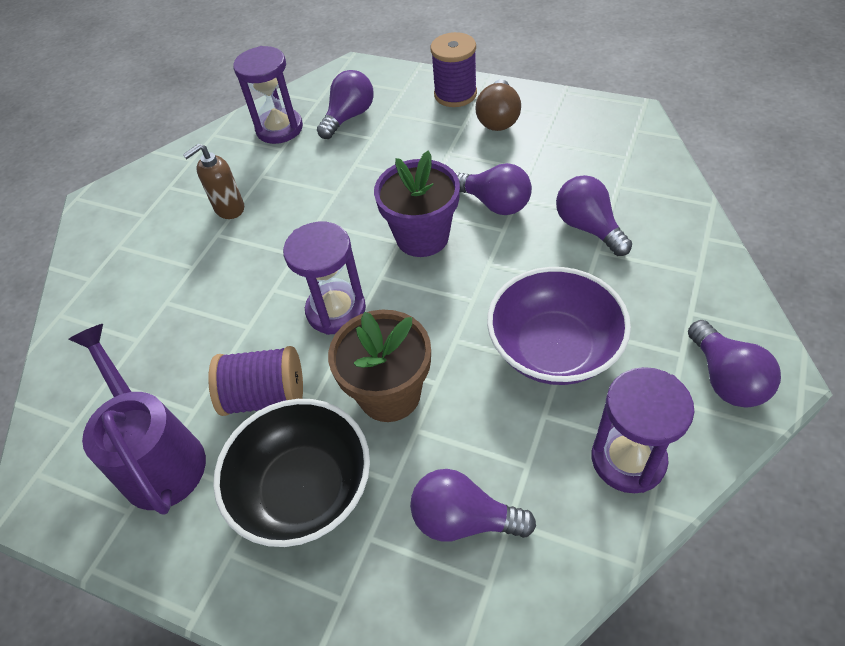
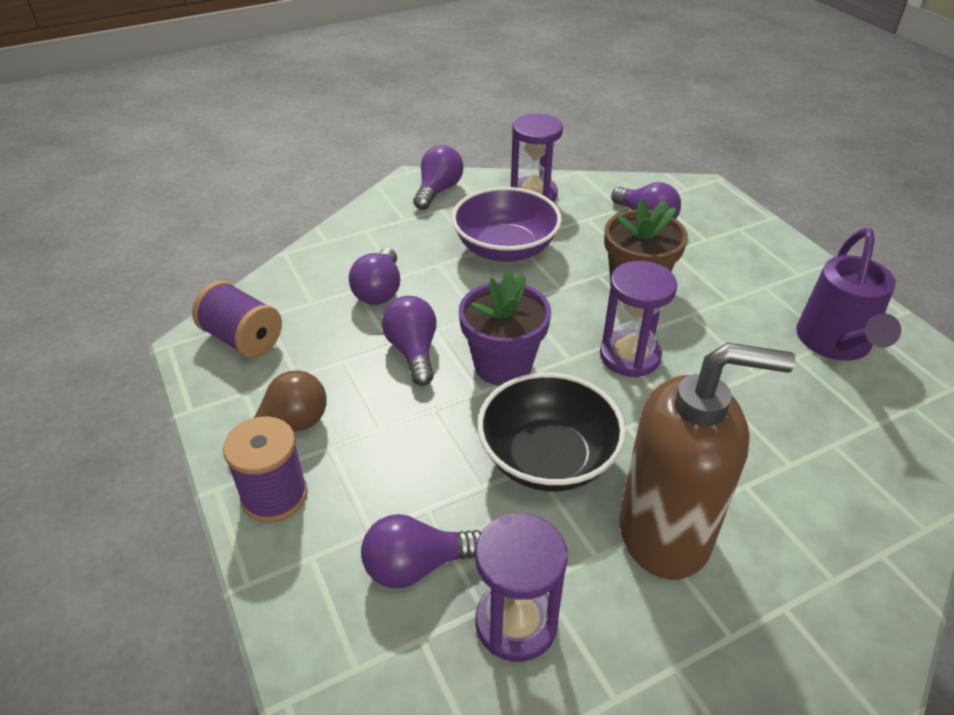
camera: 145 degrees left, 10 degrees down
(229, 208) = (665, 533): brown soap dispenser -> brown soap dispenser, size x2.18
(265, 396) = (729, 334): purple spool -> purple spool (243, 339)
(304, 489) = (732, 275): black bowl -> black bowl (547, 458)

